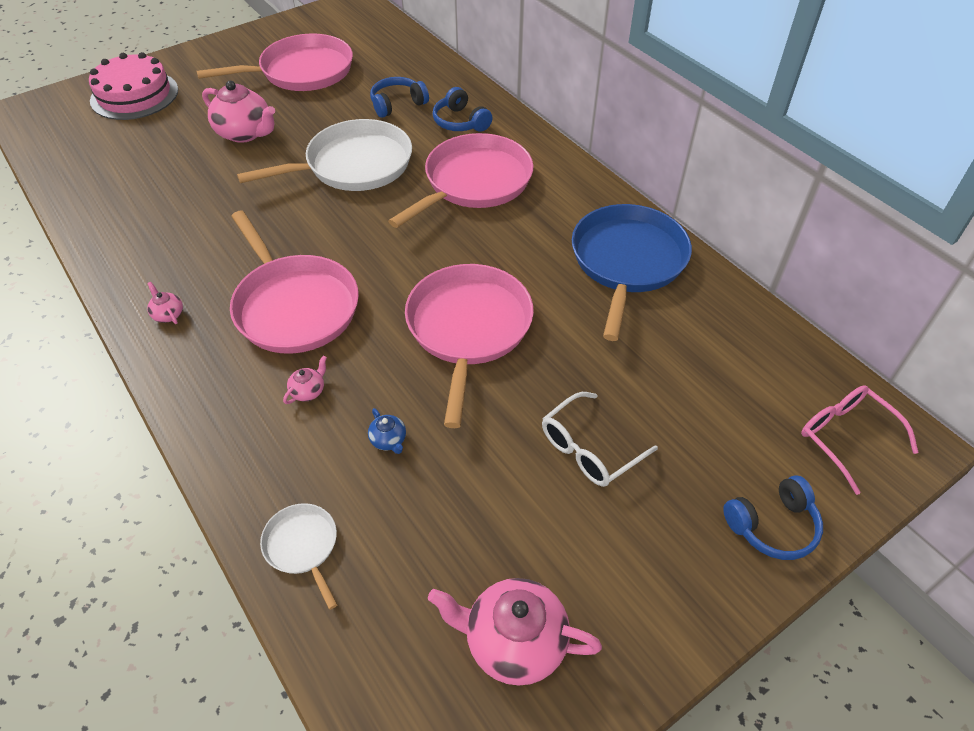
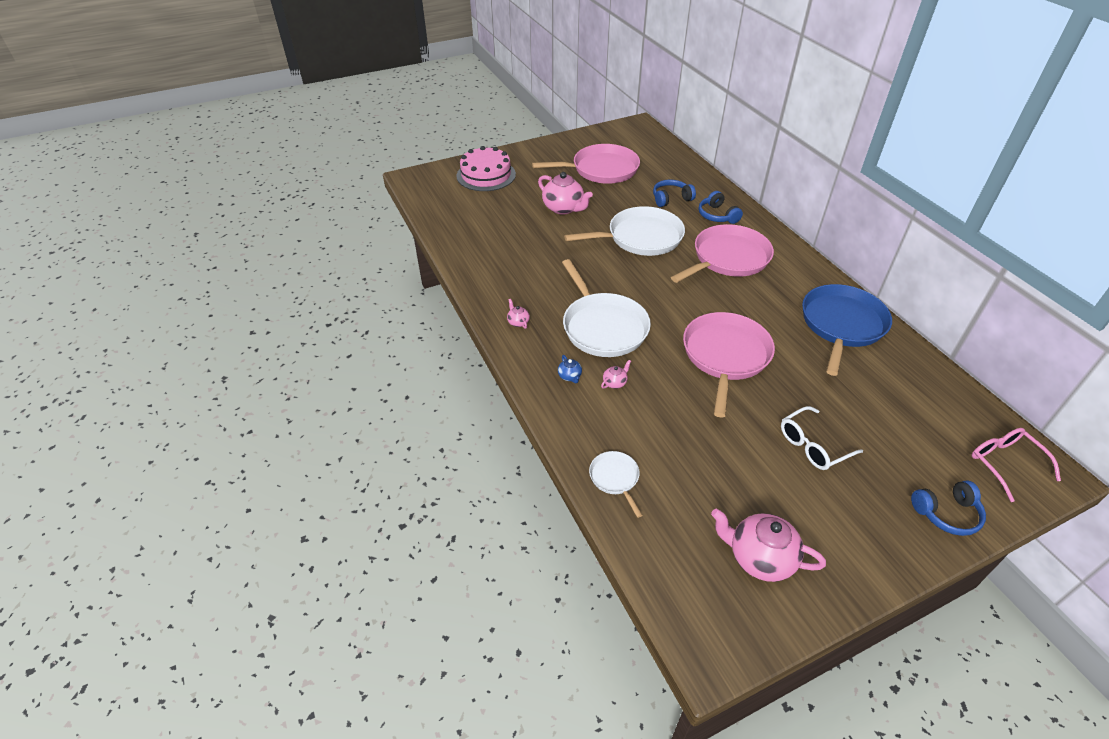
camera: 10 degrees right, 5 degrees down
(294, 306) = (603, 327): pink pan -> white pan
(389, 440) = (671, 421): blue teapot -> blue teapot (570, 376)

